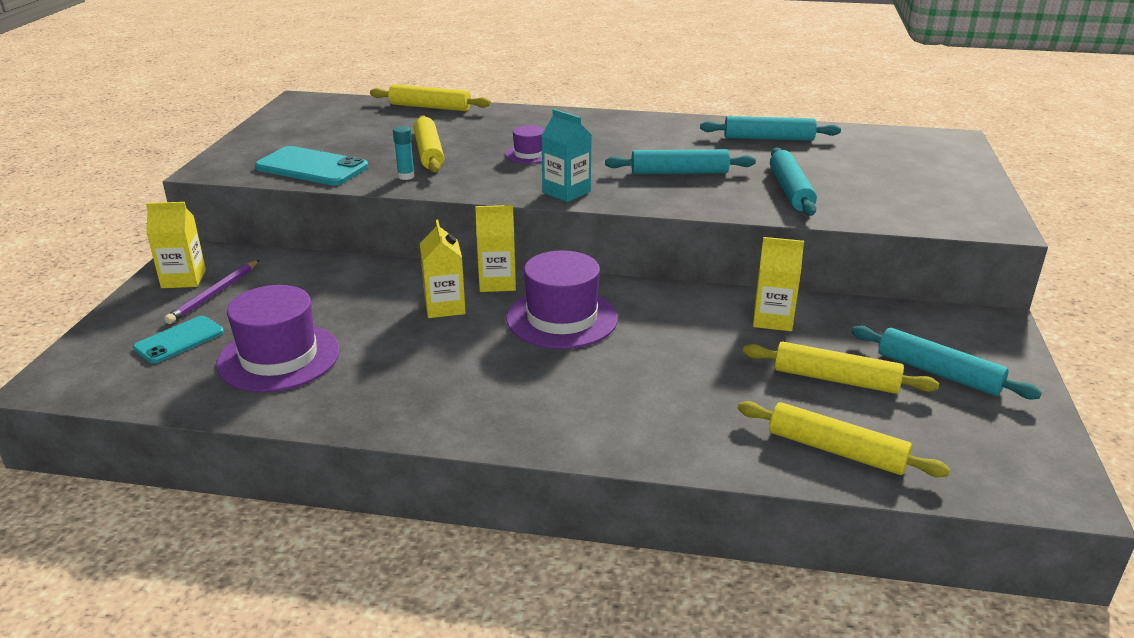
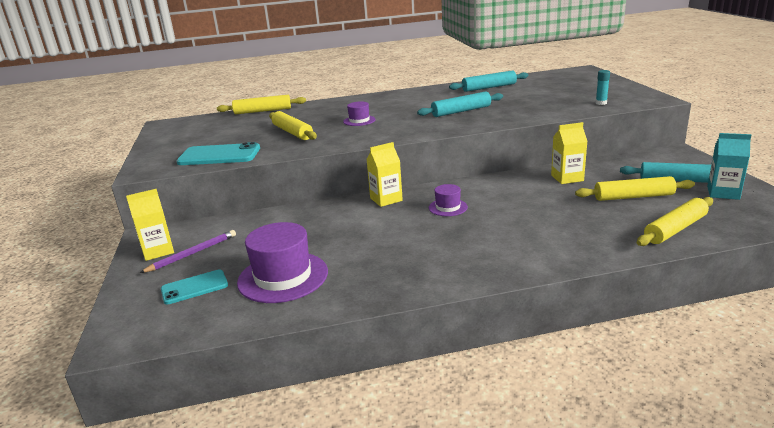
camera: 20 degrees left, 5 degrees down
(179, 340) = (194, 287): turquoise phone -> turquoise phone turned 45 degrees clockwise
(214, 294) = (192, 254): purple pencil -> purple pencil turned 135 degrees counterclockwise
(406, 176) = (292, 146): turquoise glue stick -> turquoise glue stick (601, 103)
(445, 307) = (367, 220): yellow carton -> none
(562, 318) = (448, 207): purple hat -> purple hat, size x0.51
(566, 192) = (407, 133): turquoise carton -> turquoise carton (723, 193)
(790, 190) = (533, 107): turquoise rolling pin -> none
(836, 450) = (675, 229): yellow rolling pin -> yellow rolling pin turned 45 degrees counterclockwise

